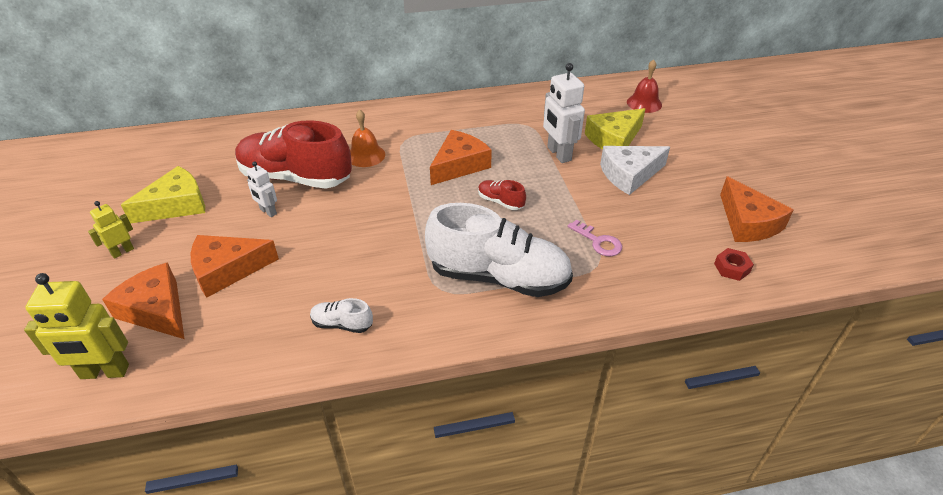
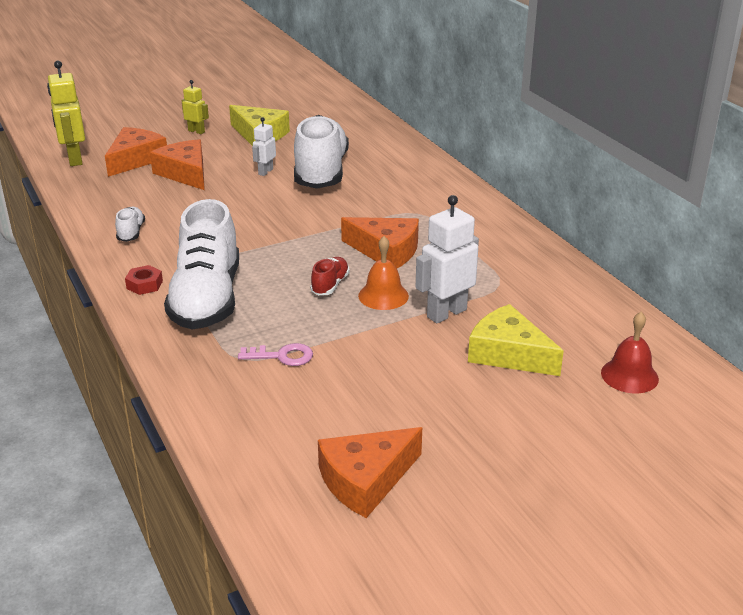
camera: 75 degrees right, 10 degrees down
(296, 177) = (321, 172): red shoe -> white shoe
(366, 155) = (375, 197): orange bell -> orange bell (383, 296)
(598, 241) = (282, 356): pink key -> pink key turned 120 degrees counterclockwise
(629, 175) = (429, 371): white cheese -> none
(731, 268) = (263, 463): red nut -> red nut (144, 285)

